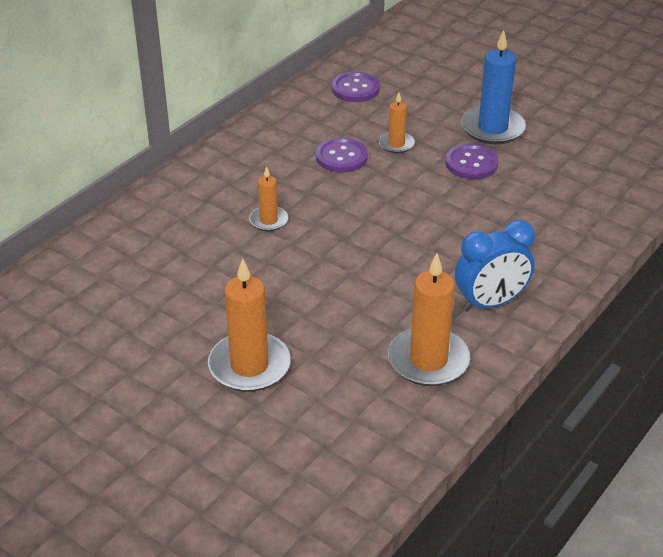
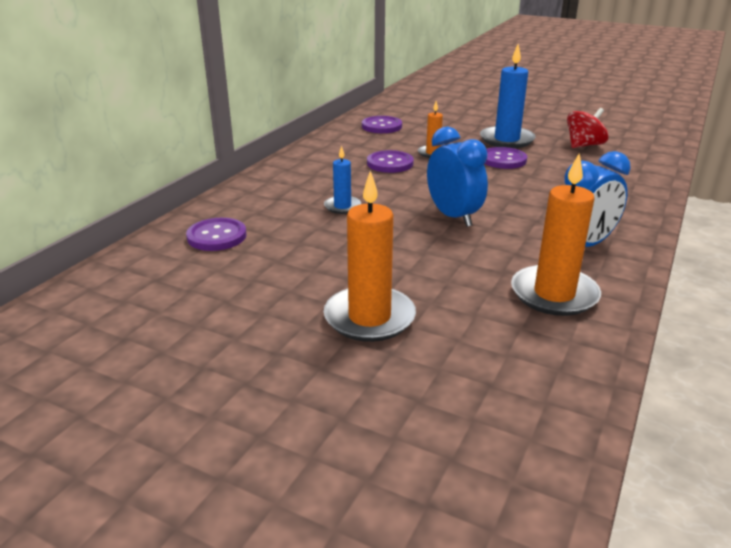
camera: 10 degrees left, 10 degrees down
(135, 249) = (217, 236): none -> purple button
(268, 220) = (342, 206): orange candle -> blue candle
(377, 248) = (453, 216): none -> blue clock
(579, 147) = (584, 145): none -> red spinning top

